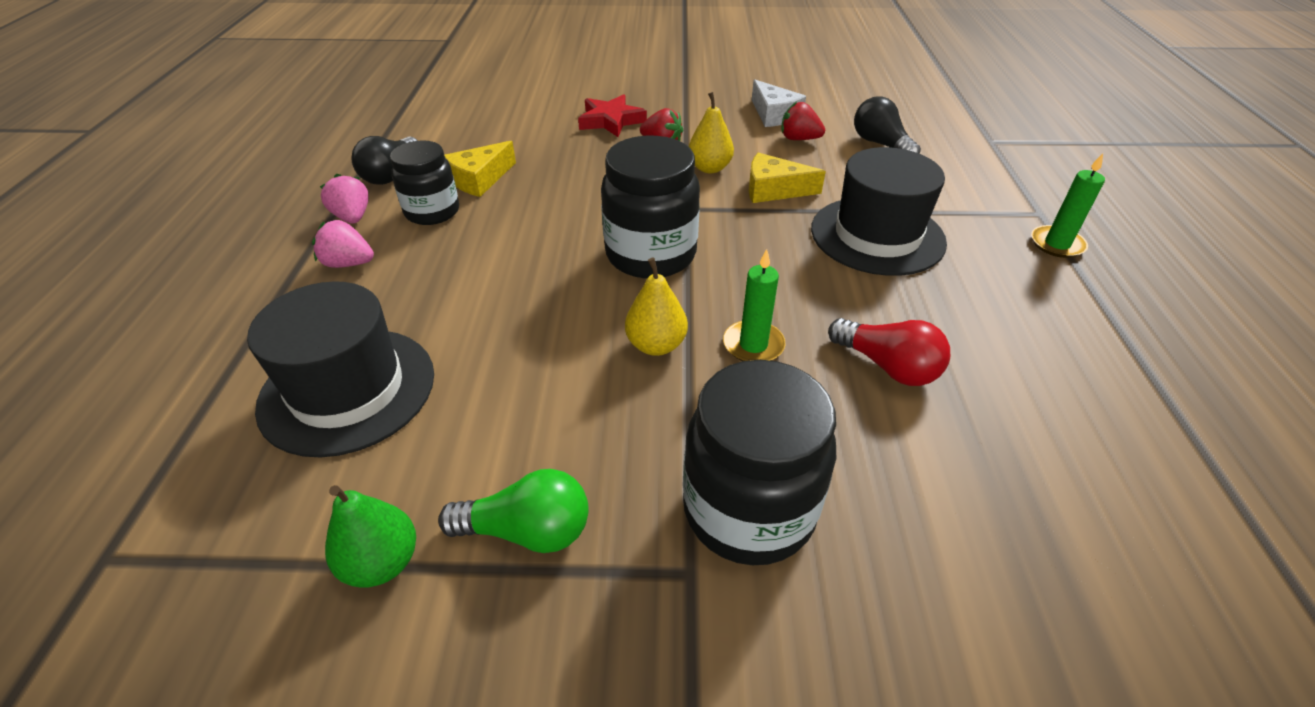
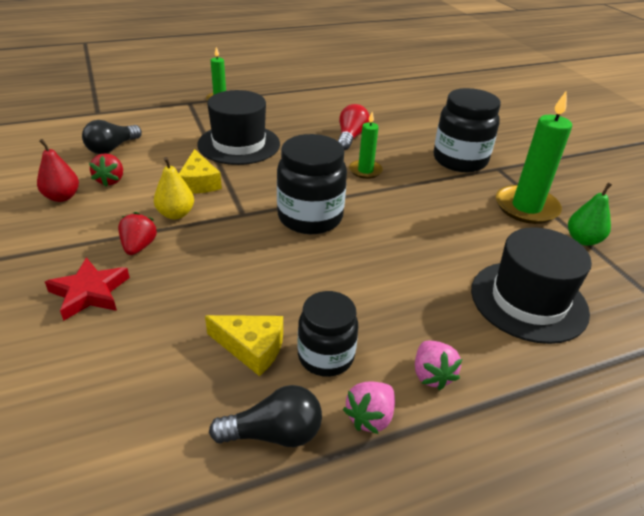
camera: 115 degrees left, 5 degrees down
(527, 531) = (526, 207): green light bulb -> green candle
(656, 345) = (390, 198): yellow pear -> none
(774, 115) = (62, 197): white cheese -> red pear

